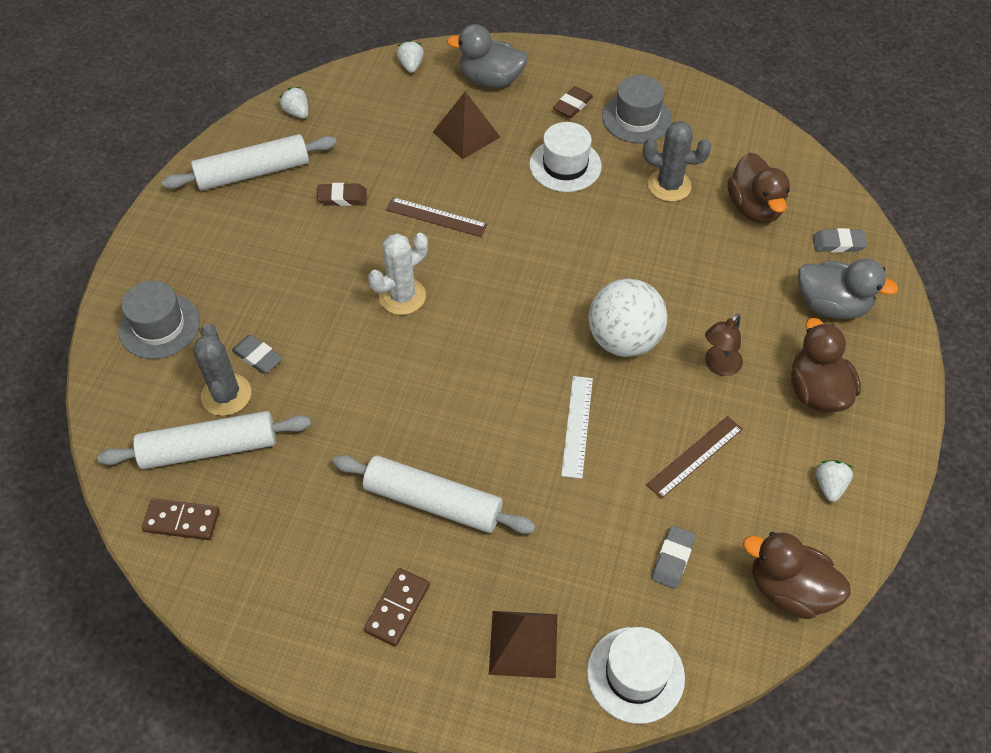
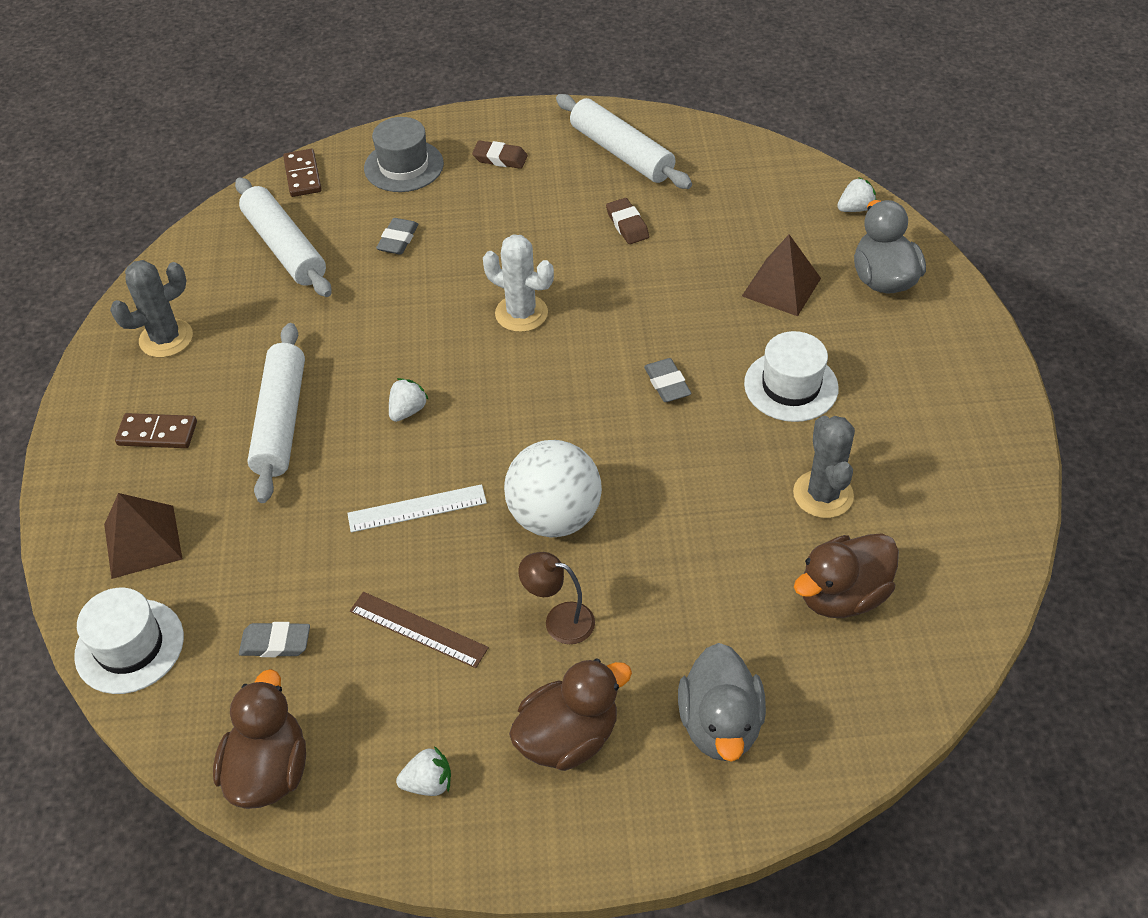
camera: 70 degrees right, 5 degrees down
(182, 521) = (205, 259): brown domino -> brown domino (303, 175)
(226, 395) = (346, 236): grey cactus -> grey cactus (166, 338)
(297, 112) = (722, 152): white strawberry -> white strawberry (407, 410)
(436, 217) = (643, 303): brown ruler -> none
(572, 105) = (895, 363): brown eraser -> brown eraser (500, 158)
(637, 118) = (918, 430): grey hat -> none
(838, 243) = (836, 709): grey eraser -> grey eraser (667, 384)

